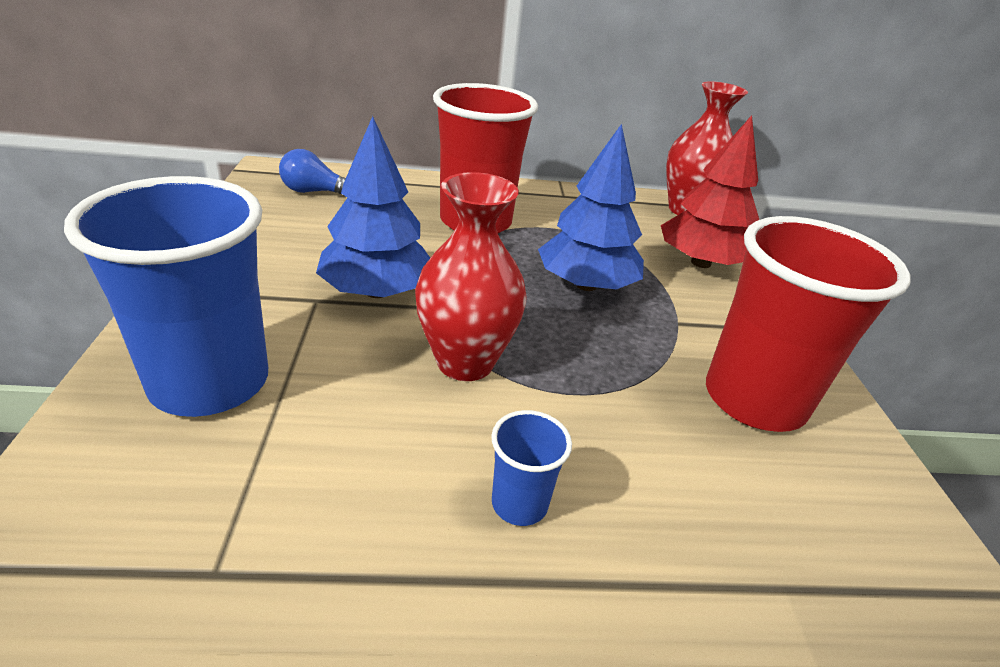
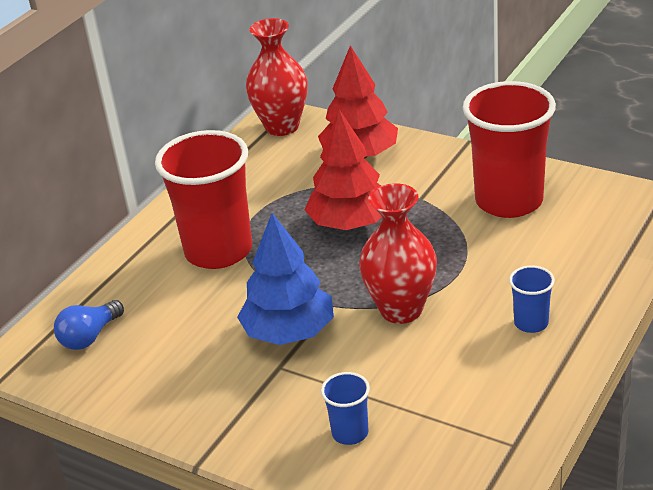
camera: 50 degrees left, 0 degrees up
(210, 382) = (350, 433): blue cup -> blue cup, size x0.44
(586, 285) = (350, 223): blue tree -> red tree

